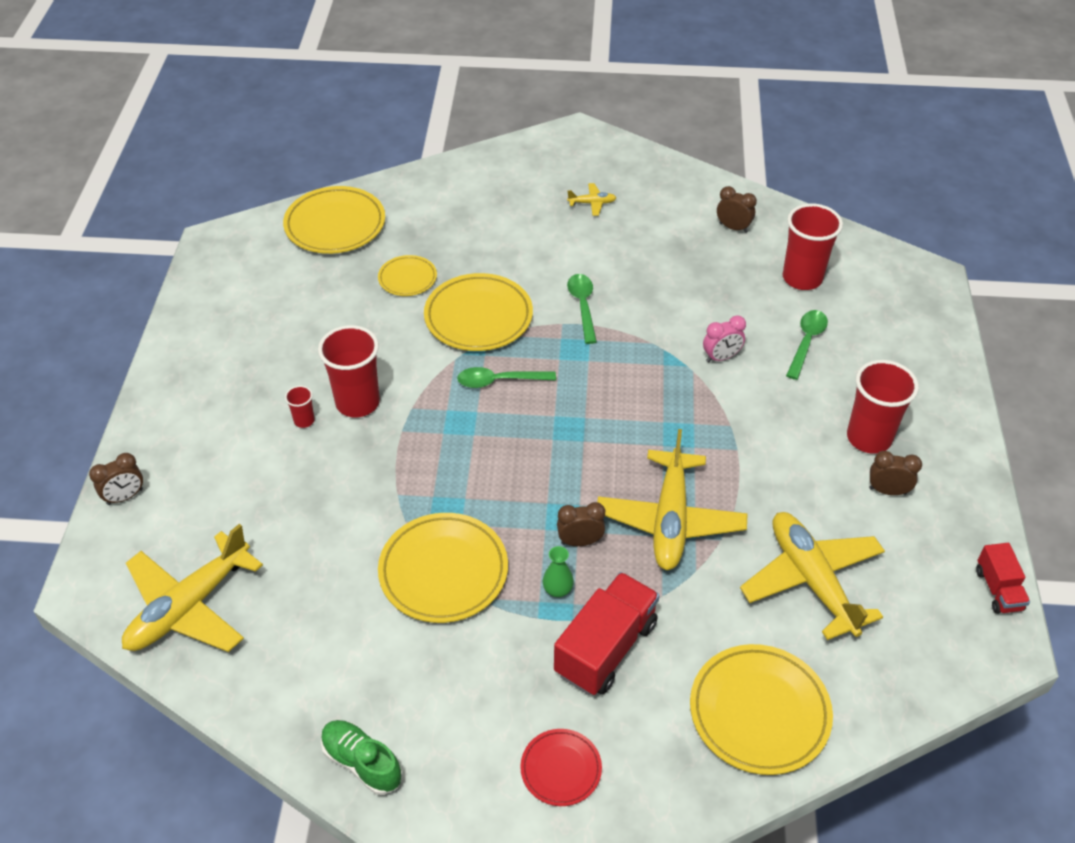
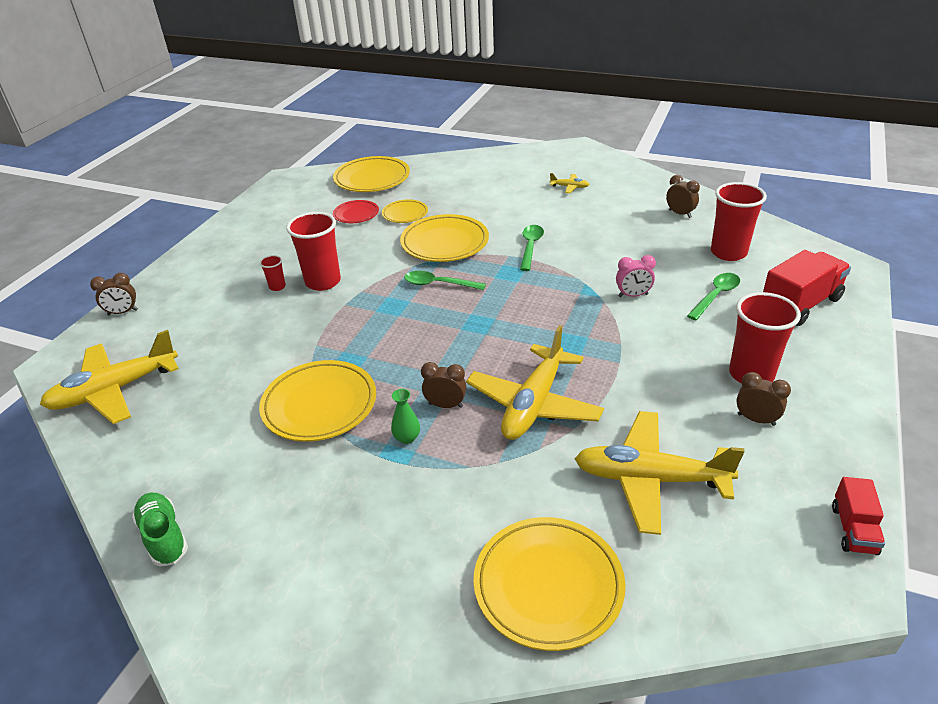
camera: 20 degrees right, 10 degrees down
(561, 769) = (330, 588): red plate -> red plate (356, 214)
(605, 648) = (425, 493): red truck -> red truck (800, 304)
(811, 580) = (650, 479): yellow plane -> yellow plane turned 75 degrees counterclockwise

